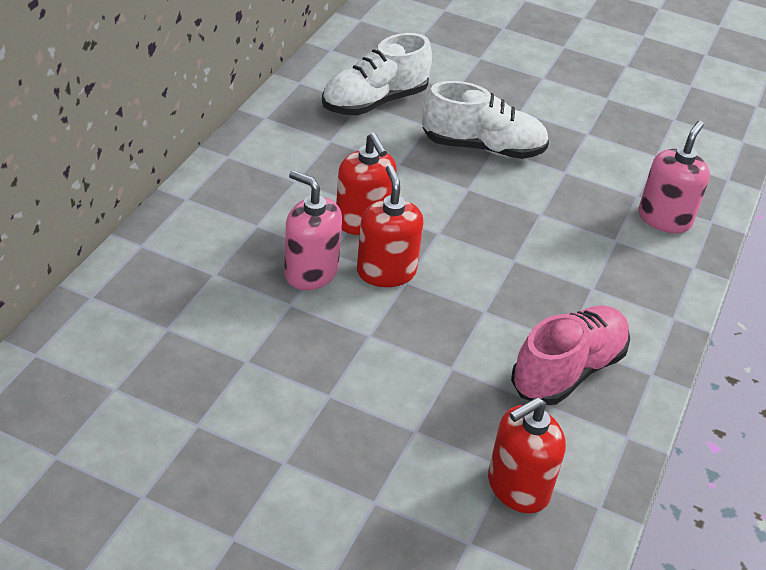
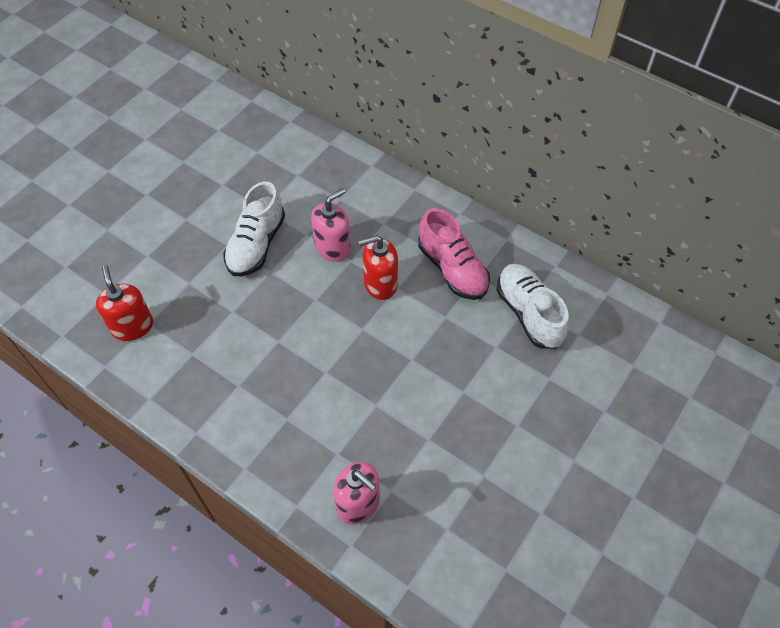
camera: 105 degrees right, 15 degrees up
(386, 272) = (326, 289): red soap dispenser -> none
(483, 148) = (464, 381): white shoe -> white shoe (256, 245)
(568, 370) = (212, 379): pink shoe -> pink shoe (452, 269)

